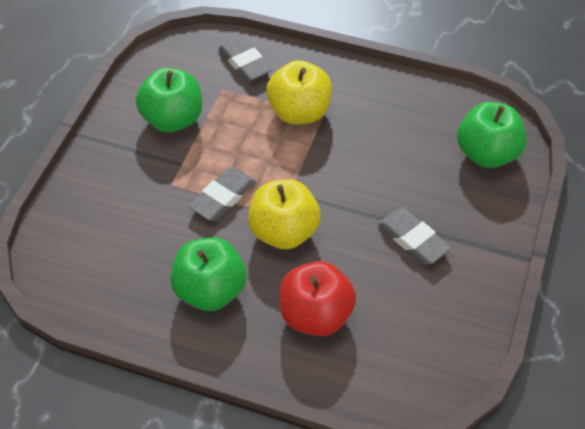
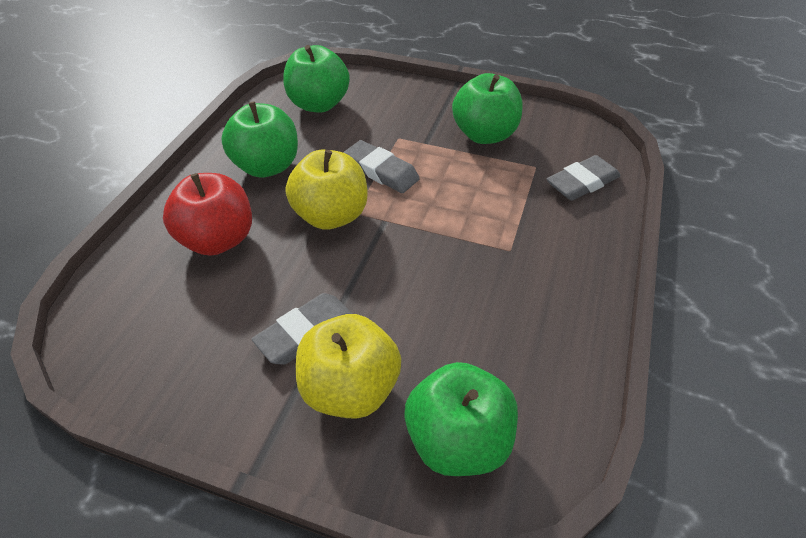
camera: 90 degrees right, 5 degrees down
(102, 255) = (318, 104): none -> green apple
(299, 112) = (510, 228): yellow apple -> yellow apple (350, 389)

